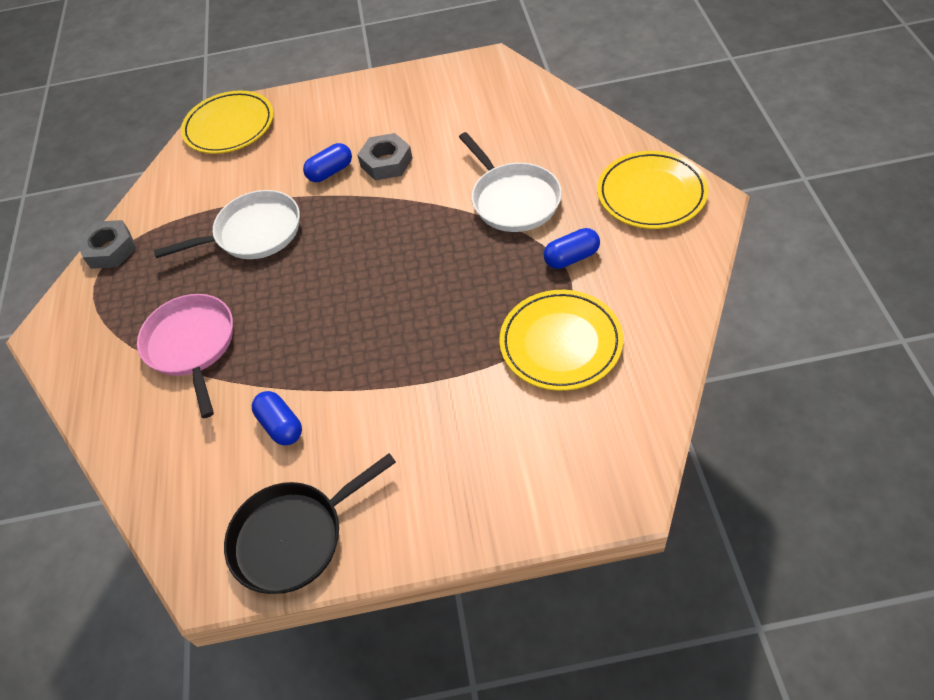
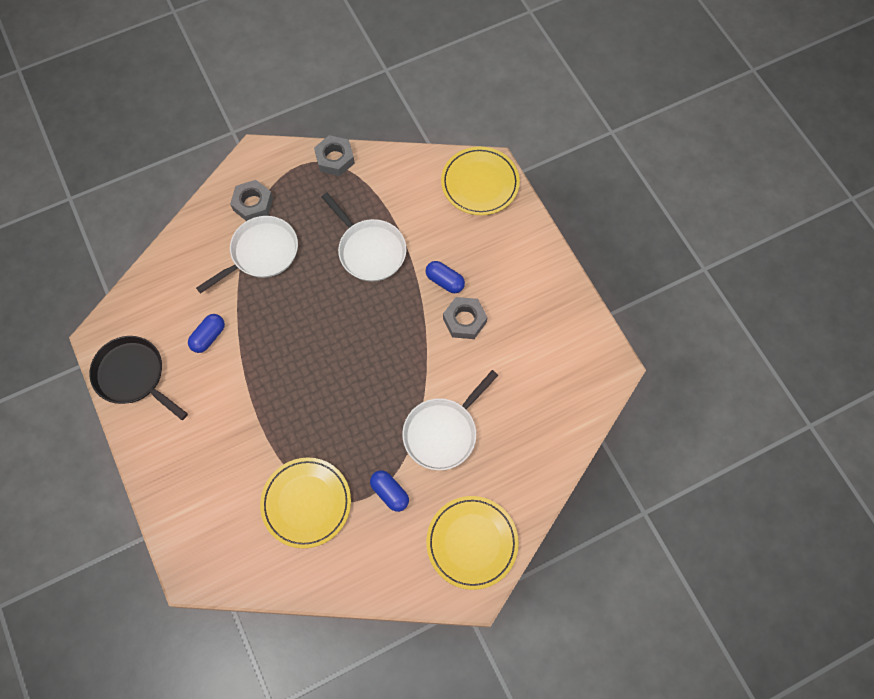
camera: 65 degrees right, 15 degrees up
(114, 346) = (253, 204): none -> grey nut
(192, 346) = (261, 253): pink pan -> white pan

